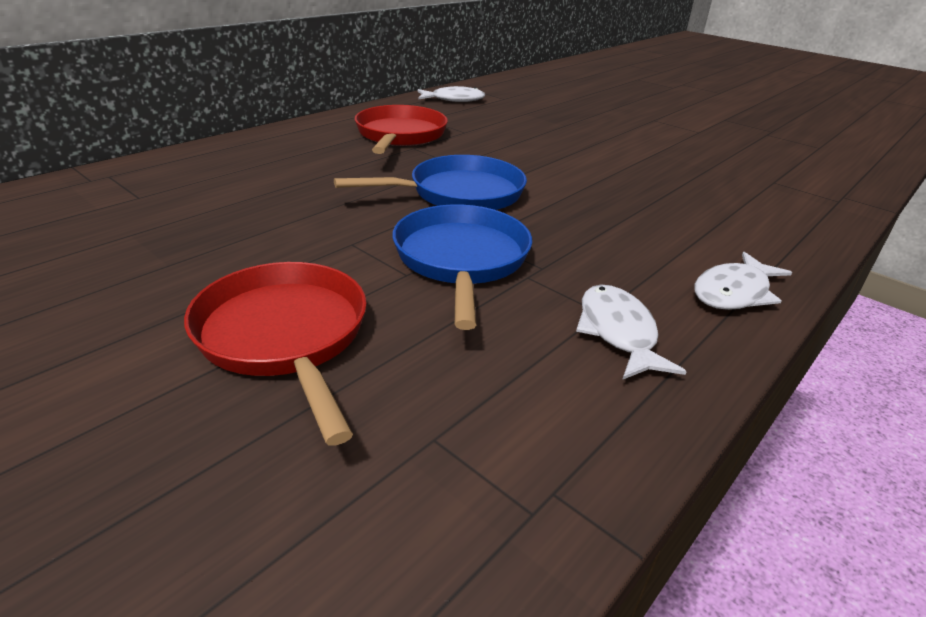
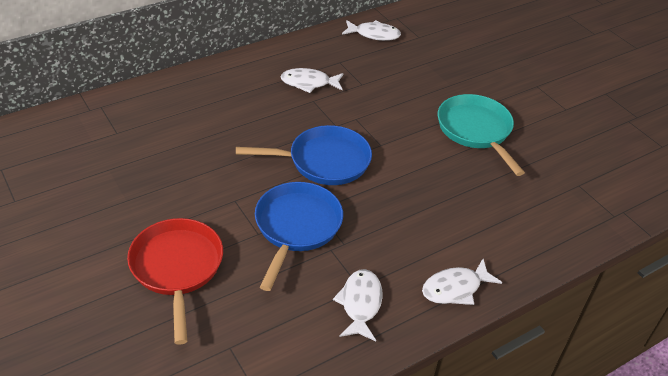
camera: 15 degrees right, 10 degrees up
(400, 135) = (309, 83): red pan -> white fish
(622, 153) = (476, 131): none -> turquoise pan

